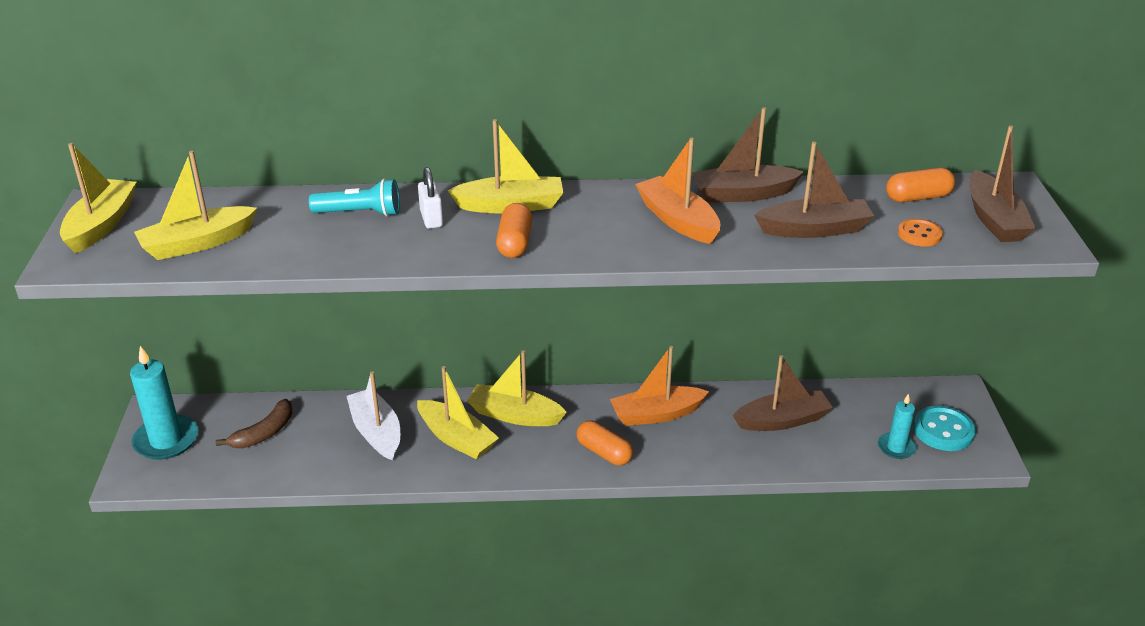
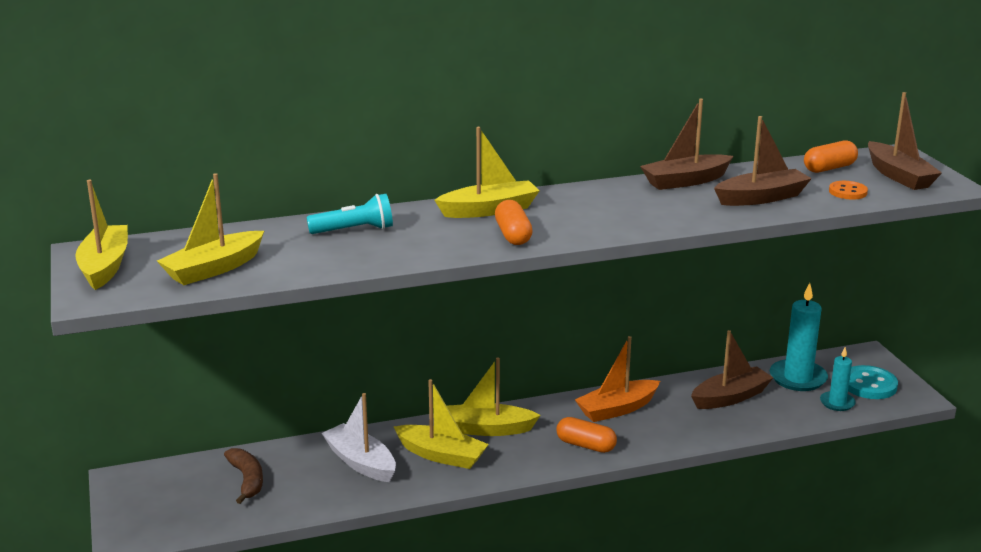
camera: 15 degrees left, 10 degrees down
(166, 440) = (148, 501): turquoise candle -> turquoise candle (798, 378)
(264, 433) = (247, 480): brown banana -> brown banana turned 45 degrees counterclockwise
(431, 219) = (424, 227): white padlock -> none
(678, 220) = (643, 204): orange boat -> none

